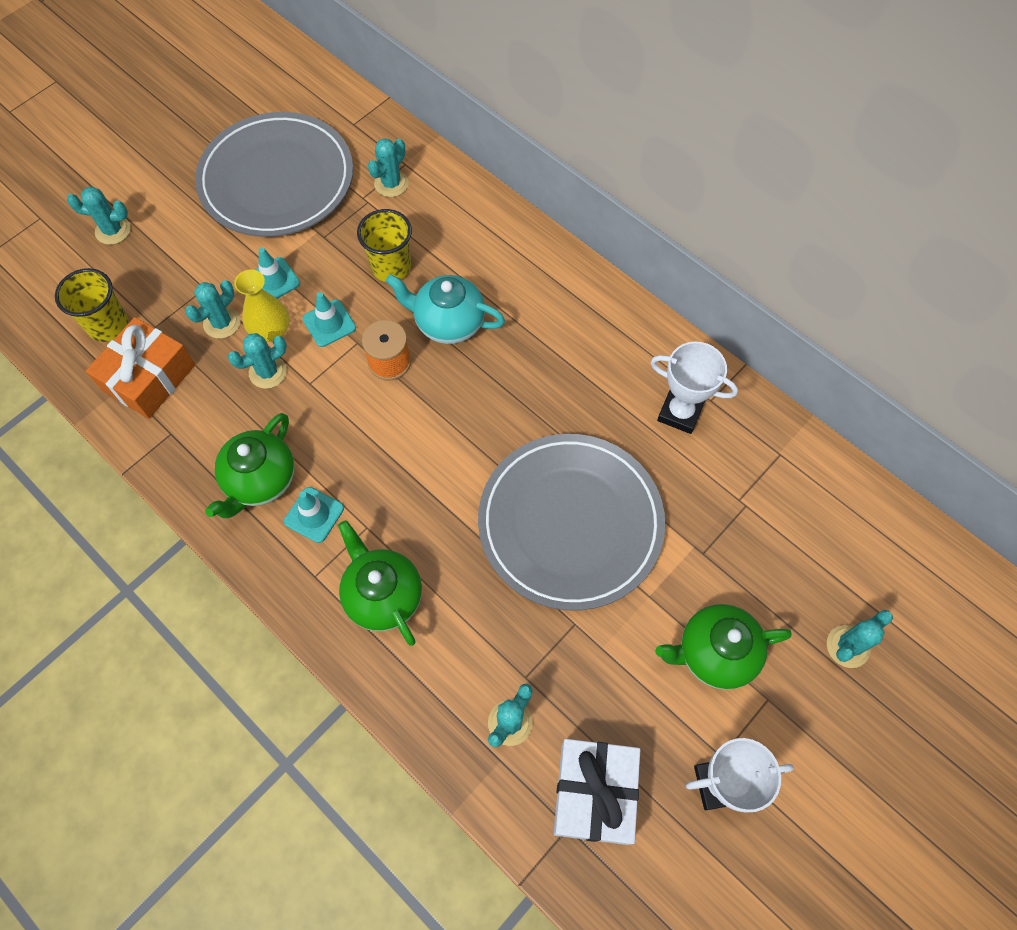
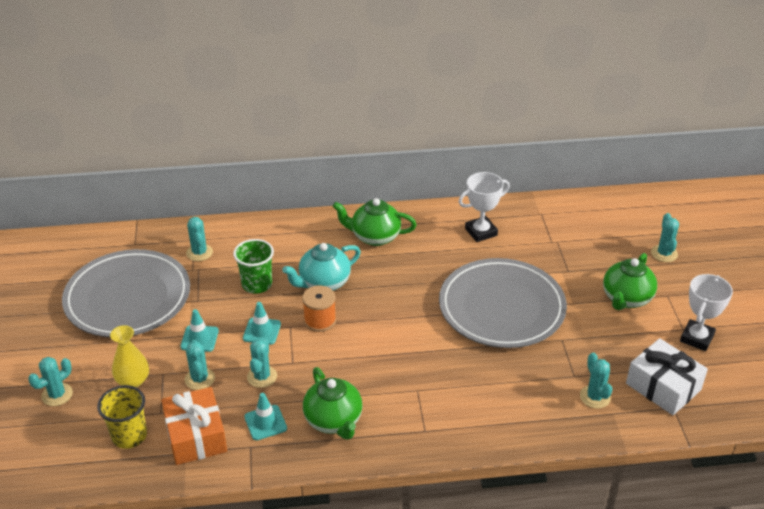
camera: 50 degrees left, 25 degrees down
(271, 330) = (234, 359): yellow vase -> yellow vase (133, 381)
(314, 515) = (384, 409): turquoise traffic cone -> turquoise traffic cone (265, 422)
(383, 595) = (468, 407): green teapot -> green teapot (374, 237)
(391, 267) = (257, 284): yellow cup -> green cup

